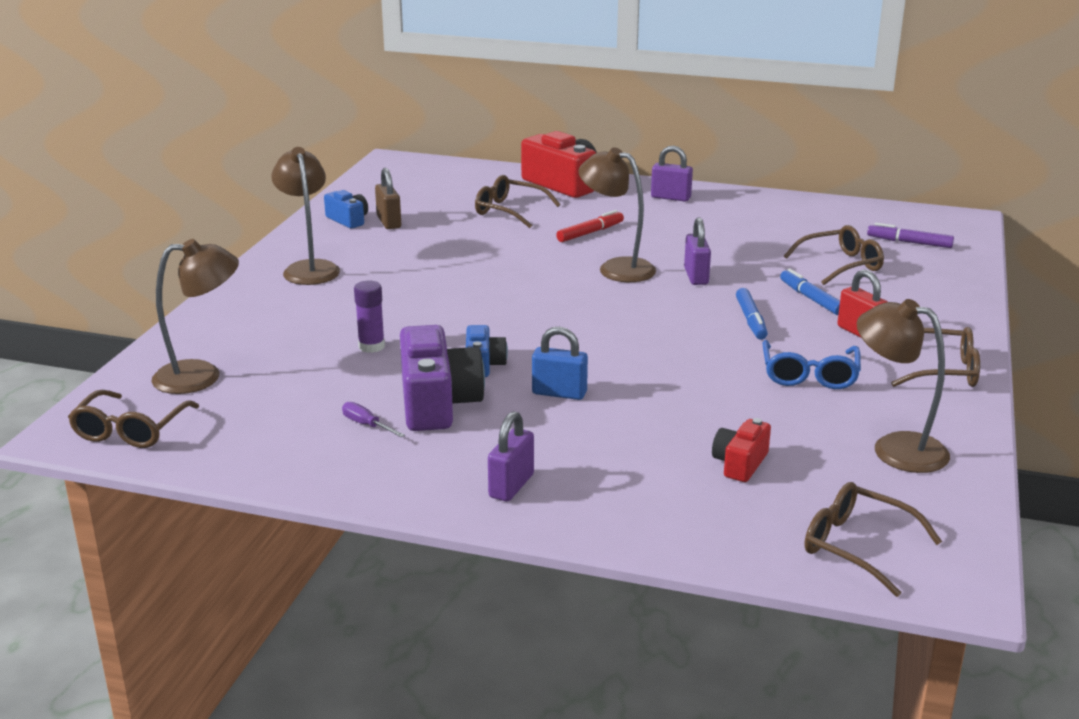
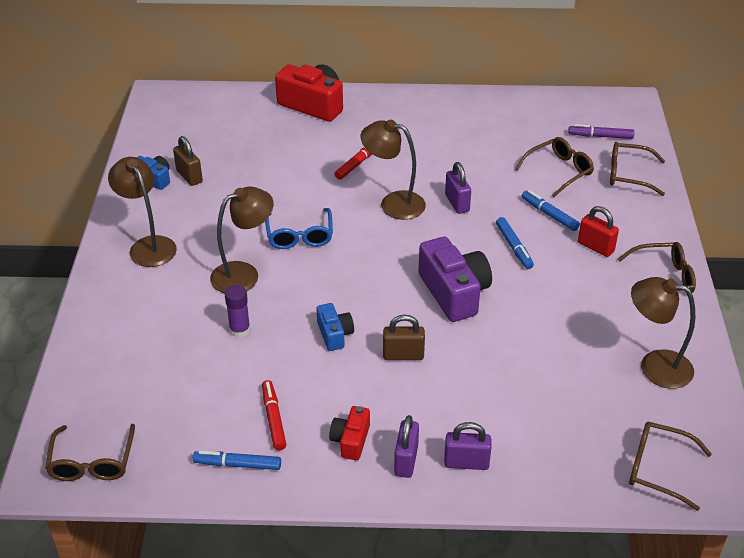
camera: 15 degrees left, 15 degrees up
(201, 376) = (119, 390): brown lamp -> brown lamp (244, 274)
(298, 458) = (237, 464): none -> blue marker
(366, 425) = (274, 419): purple screwdriver -> red marker
(437, 403) = (317, 384): purple camera -> purple camera (454, 292)
(509, 211) = (282, 146): brown glasses -> brown glasses (628, 175)
(559, 393) = (403, 355): blue padlock -> brown padlock
(670, 197) = (404, 109): purple padlock -> purple padlock (466, 463)
(740, 463) = (556, 404): red camera -> red camera (351, 440)
(809, 375) = (574, 300): blue glasses -> blue glasses (299, 236)

